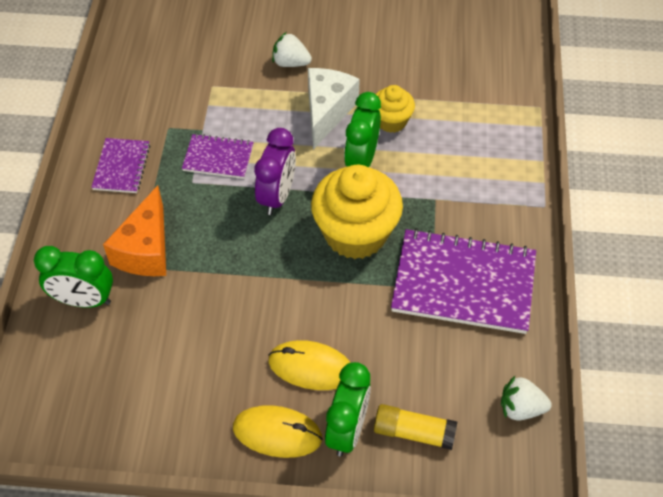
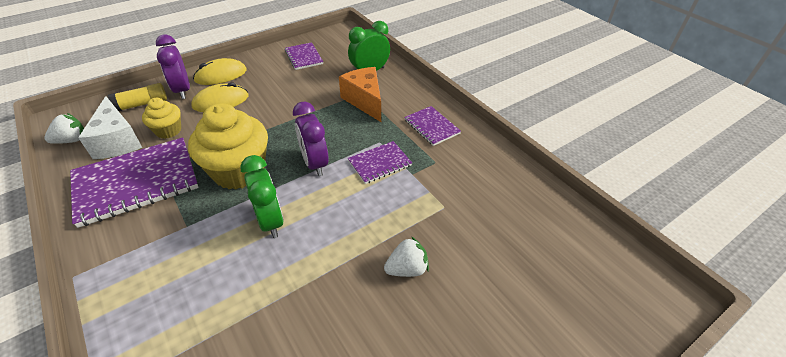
camera: 140 degrees right, 10 degrees down
(134, 398) = (304, 57): none -> purple notebook
(327, 112) = (332, 243): white cheese -> white cheese (118, 141)
(347, 430) = (182, 90): green clock -> purple clock
(391, 121) = (267, 271): yellow cupcake -> yellow cupcake (168, 130)

